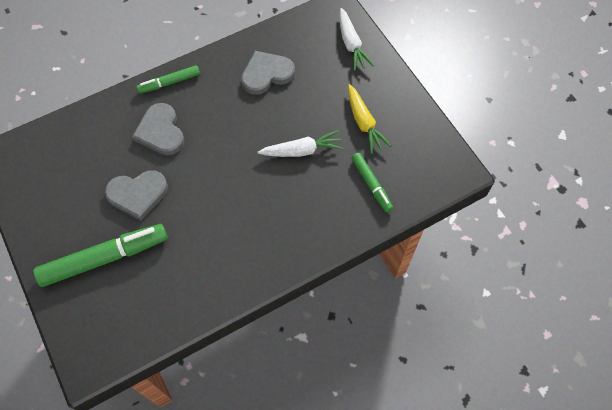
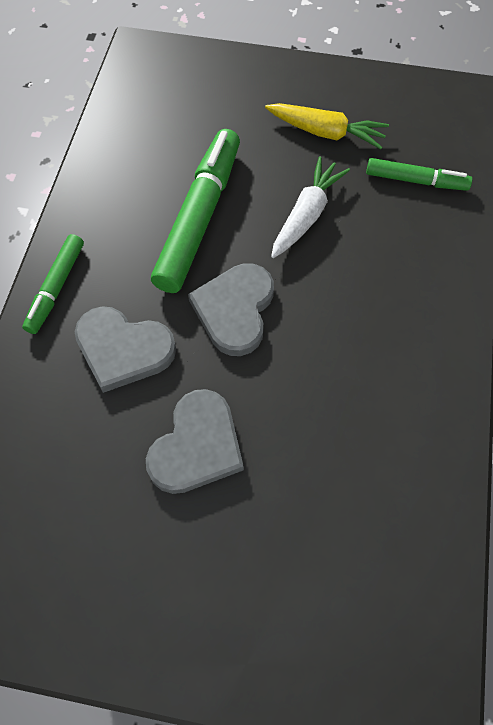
camera: 50 degrees left, 0 degrees up
(104, 258) = (264, 562): green marker -> green marker (199, 218)
(266, 74) = (159, 176): grey heart -> grey heart (235, 310)
(351, 44) = (206, 73): white carrot -> none

